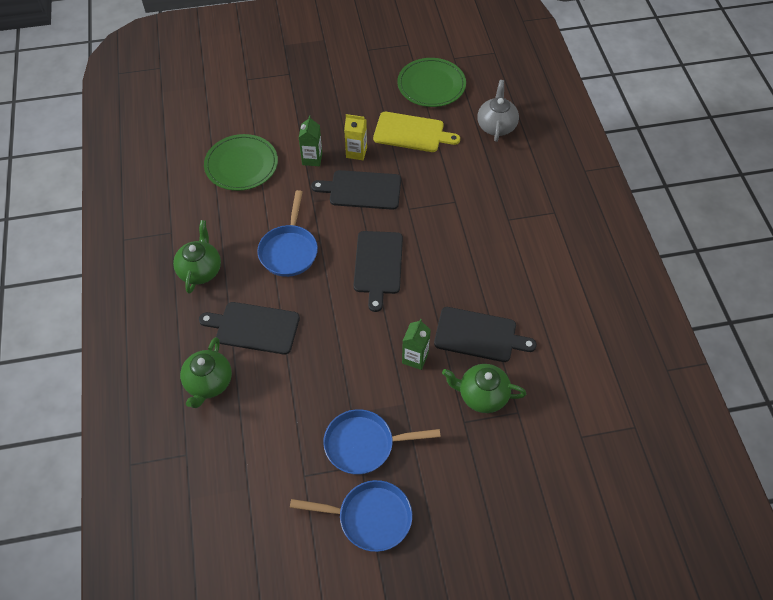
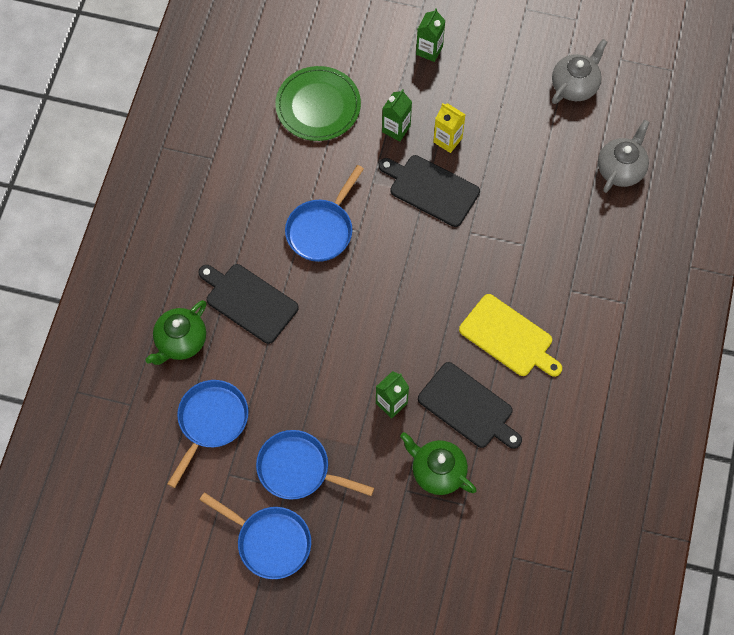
camera: 25 degrees right, 10 degrees up
(200, 270) = (223, 215): green teapot -> none
(267, 438) = (211, 422): none -> blue pan
(310, 99) = (429, 50): none -> green carton
(378, 265) = (405, 285): black cutting board -> none
(411, 133) = (520, 139): yellow cutting board -> yellow cutting board (508, 337)
(431, 85) = (575, 85): green plate -> grey teapot

